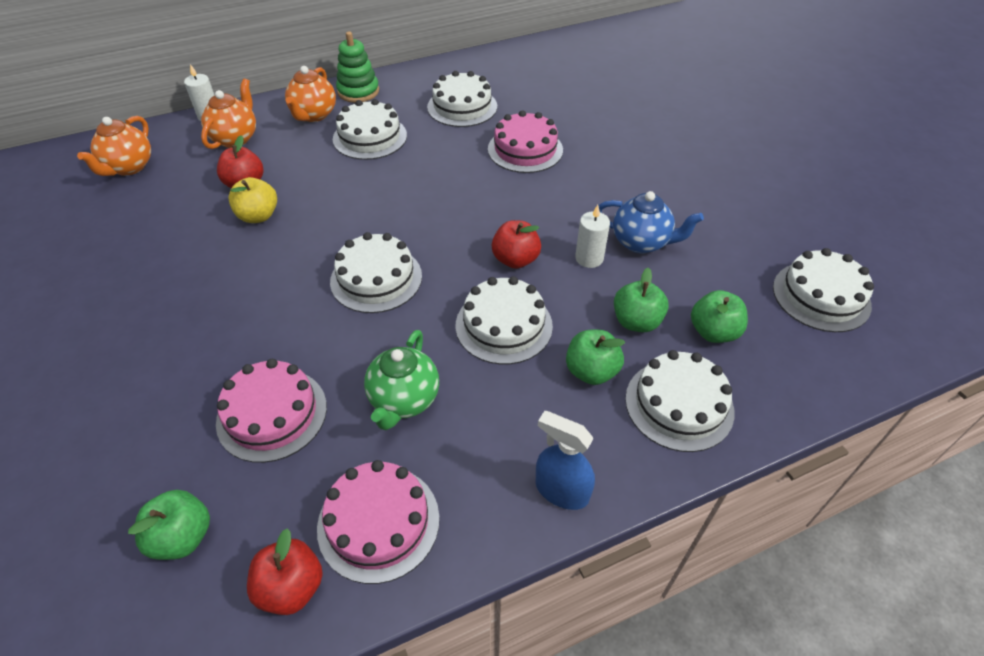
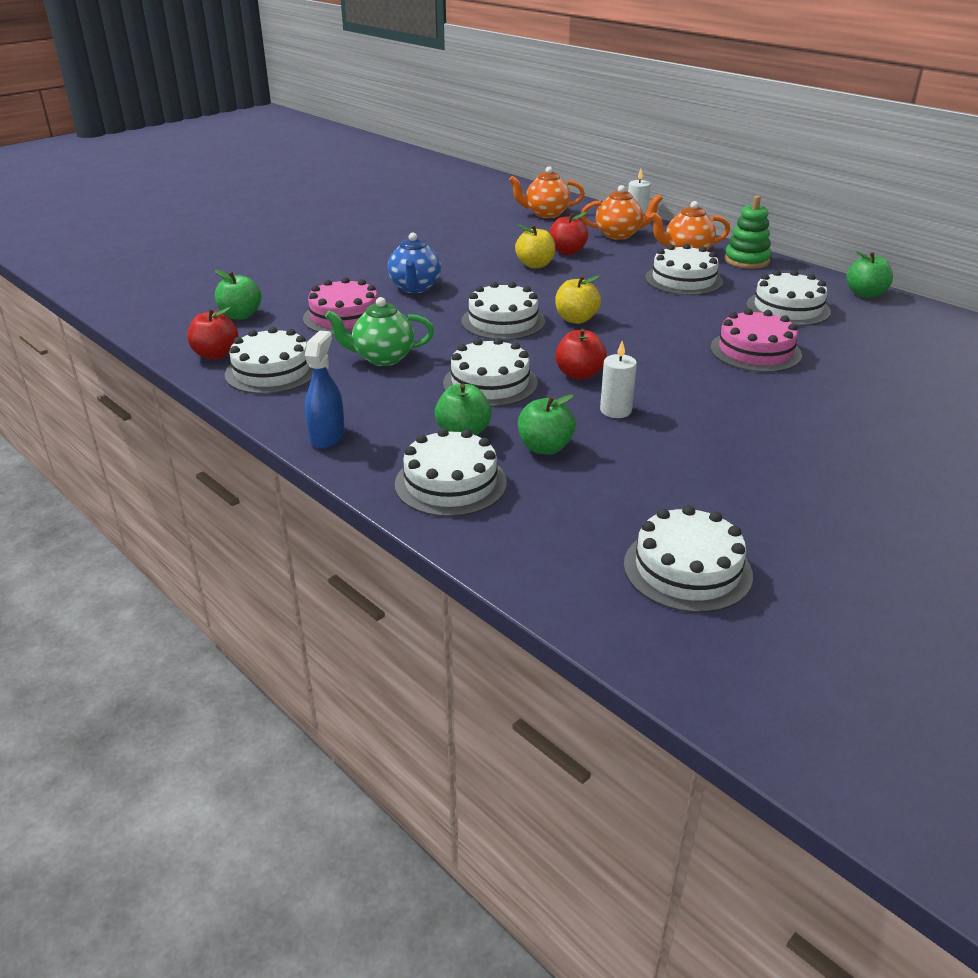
camera: 70 degrees right, 15 degrees down
(378, 522) = (272, 371): pink cake -> white cake
(405, 227) = (576, 319): none -> yellow apple
(641, 242) = (669, 436): blue teapot -> blue teapot (415, 288)
(713, 332) = (564, 495): green apple -> green apple (865, 294)

